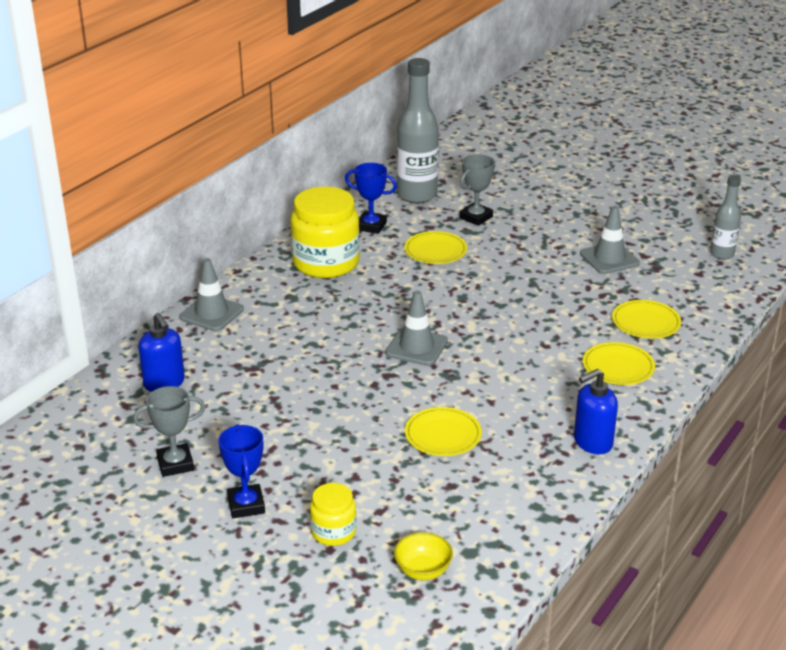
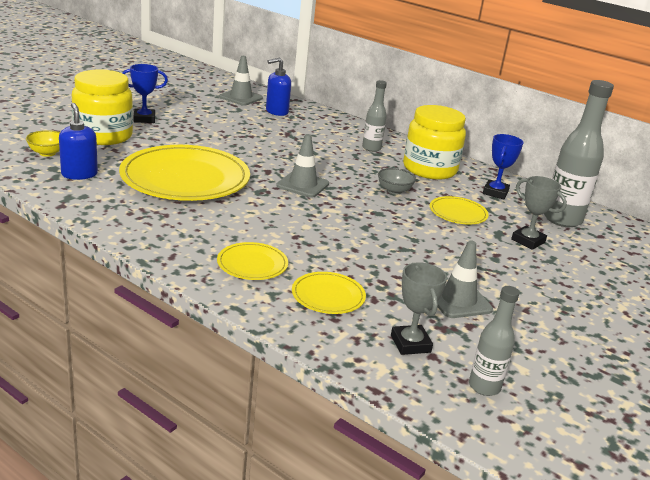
camera: 90 degrees right, 5 degrees down
(175, 464) = (193, 107): grey trophy -> grey trophy (410, 344)
(211, 313) = (356, 129): grey traffic cone -> grey traffic cone (241, 97)
(277, 302) = (371, 148): none -> grey bottle
(333, 532) = (103, 136): yellow jar -> yellow jar, size x1.96
(400, 287) = (394, 191): none -> grey bowl
(443, 435) = (185, 178): yellow plate -> yellow plate, size x2.17
(592, 442) = (146, 230): blue soap dispenser -> blue soap dispenser (79, 174)

